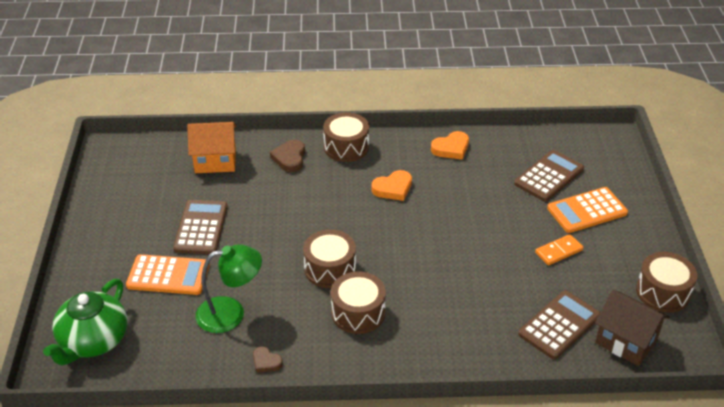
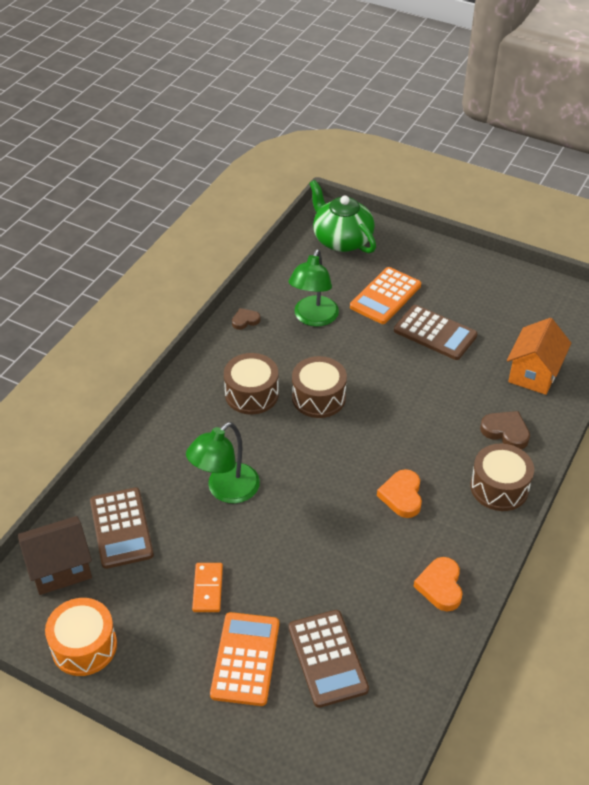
camera: 120 degrees right, 5 degrees up
(470, 281) = (225, 490): none -> green lamp
(663, 292) = (84, 646): brown drum -> orange drum

